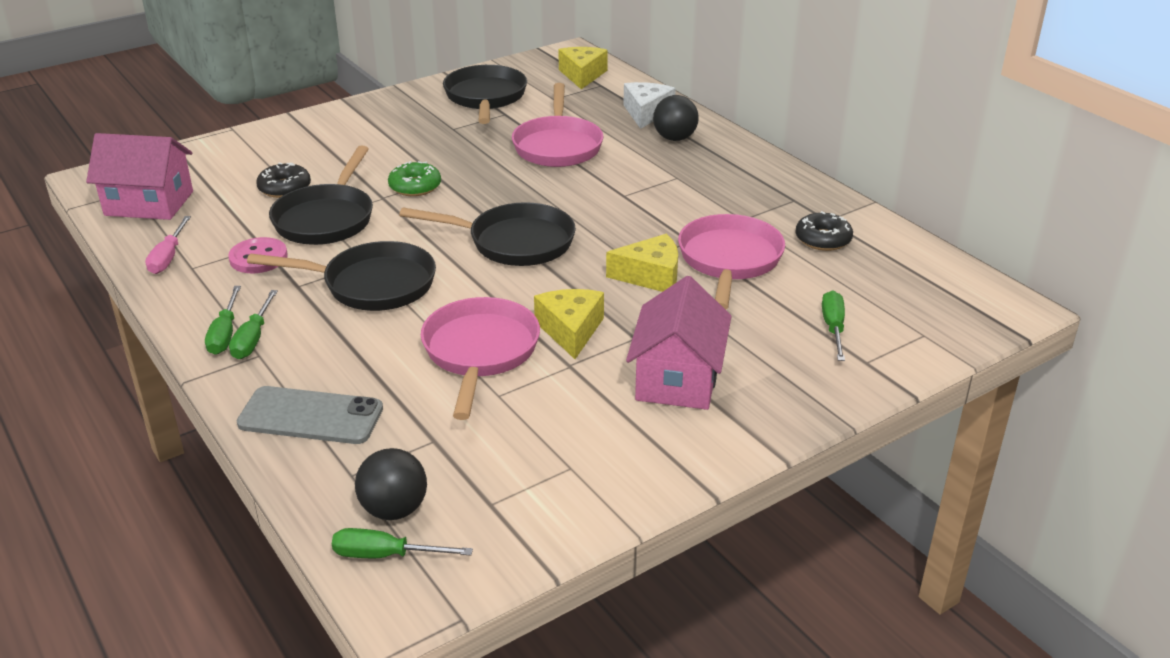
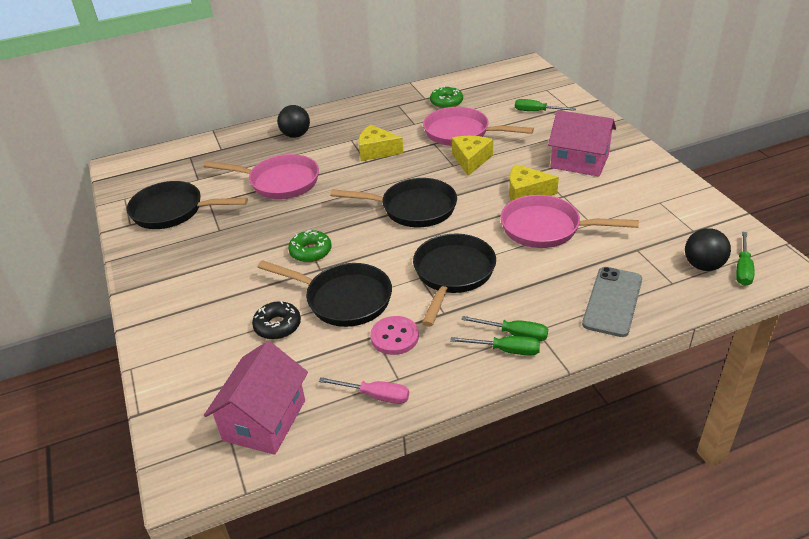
camera: 75 degrees left, 5 degrees up
(514, 242) = (413, 208): black pan -> black pan turned 75 degrees clockwise
(582, 75) = (166, 163): yellow cheese -> yellow cheese (376, 151)
(646, 113) = (250, 142): white cheese -> none
(823, 239) = (446, 102): black donut -> green donut

